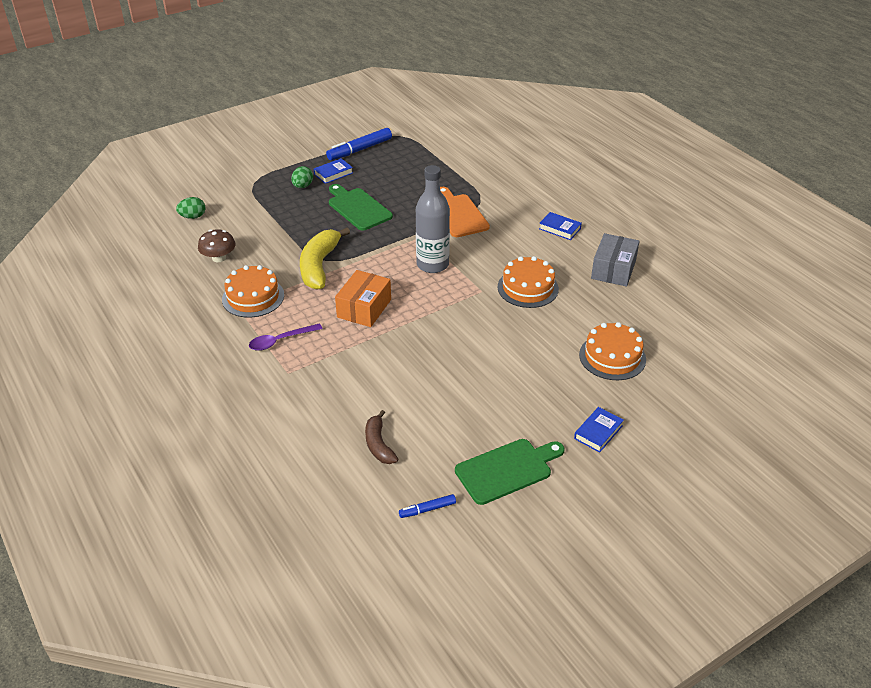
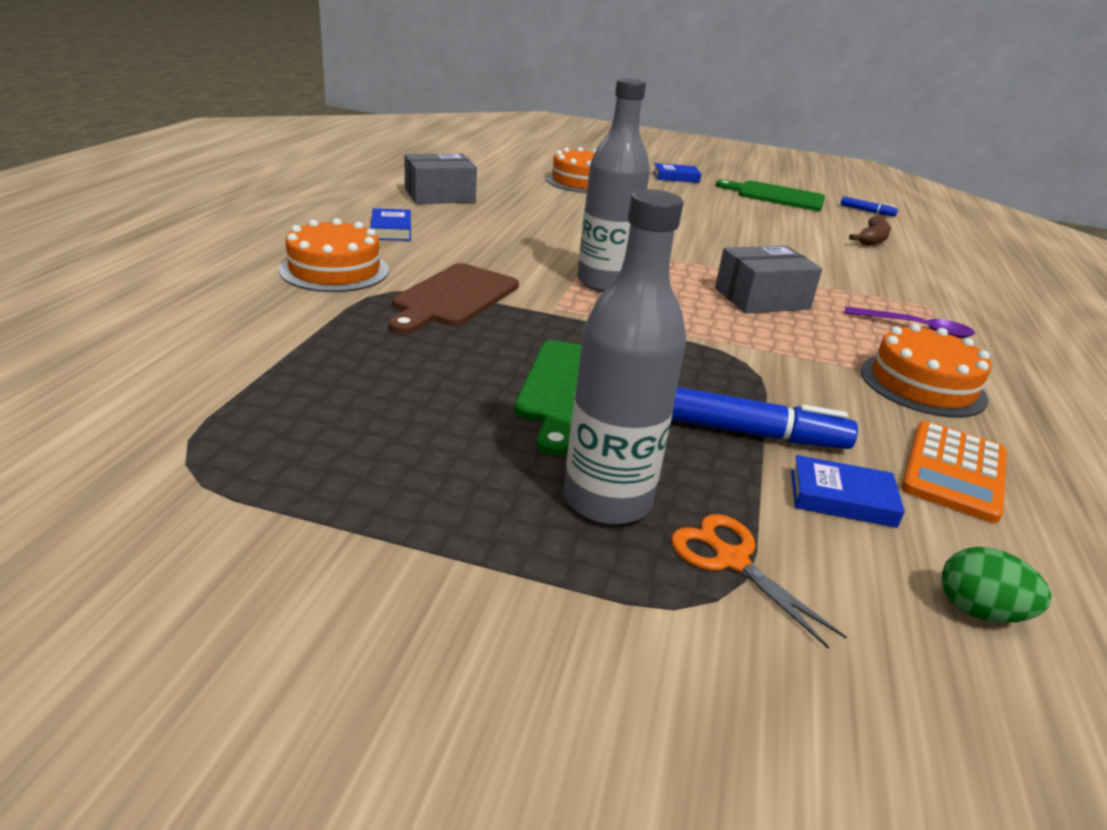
camera: 135 degrees left, 10 degrees down
(219, 258) = (954, 472): brown mushroom -> orange calculator
(259, 192) = (731, 559): none -> orange scissors
(302, 186) = (607, 500): green egg -> grey bottle
(319, 266) = (765, 361): yellow banana -> none
(333, 173) = (496, 481): blue book -> blue book (842, 498)
(360, 150) = (332, 494): blue marker -> blue marker (745, 432)
(364, 308) = (761, 299): orange box -> grey box
(458, 214) = (453, 298): orange cutting board -> brown cutting board
(528, 288) = (547, 225): orange cake -> orange cake (334, 270)

